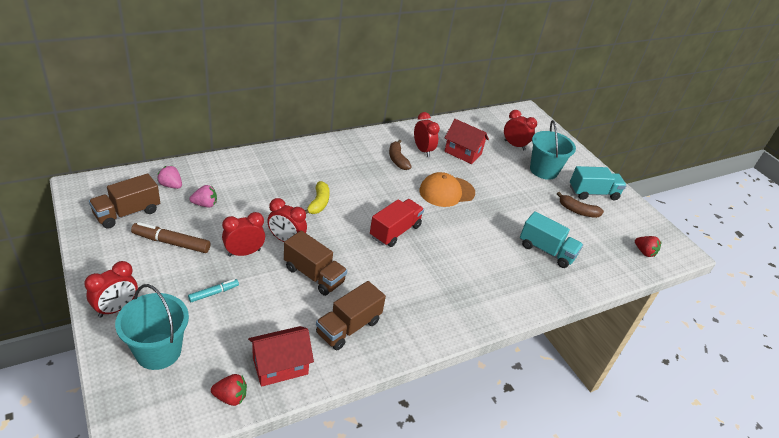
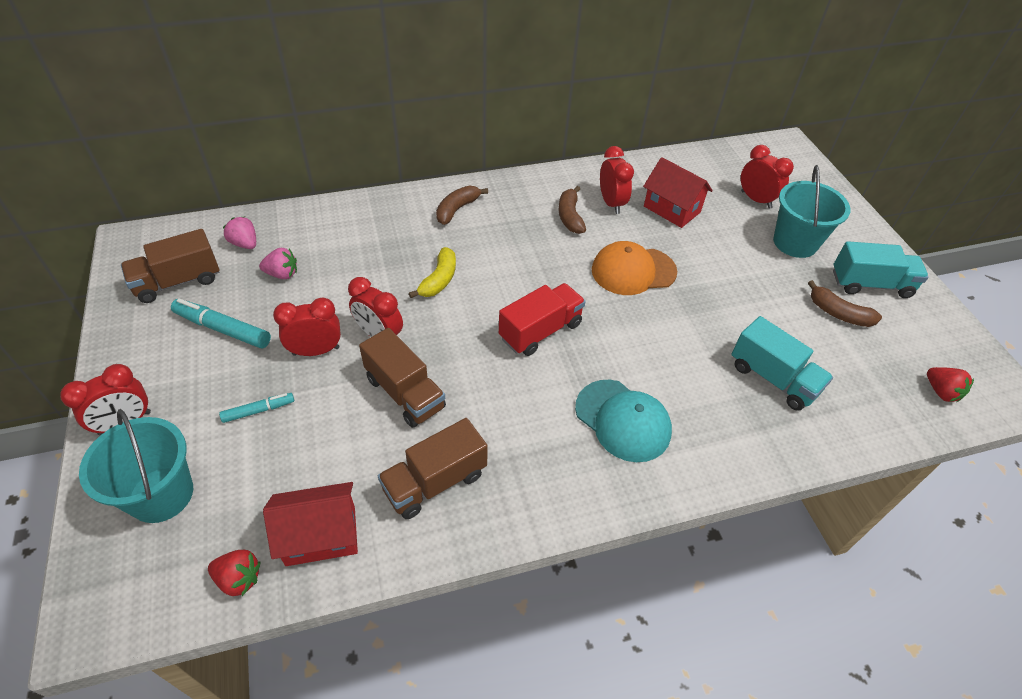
camera: 15 degrees right, 10 degrees up
(171, 243) = (223, 329): brown marker -> turquoise marker
(319, 157) = (457, 209): none -> brown banana
(460, 281) = (623, 420): none -> turquoise cap

